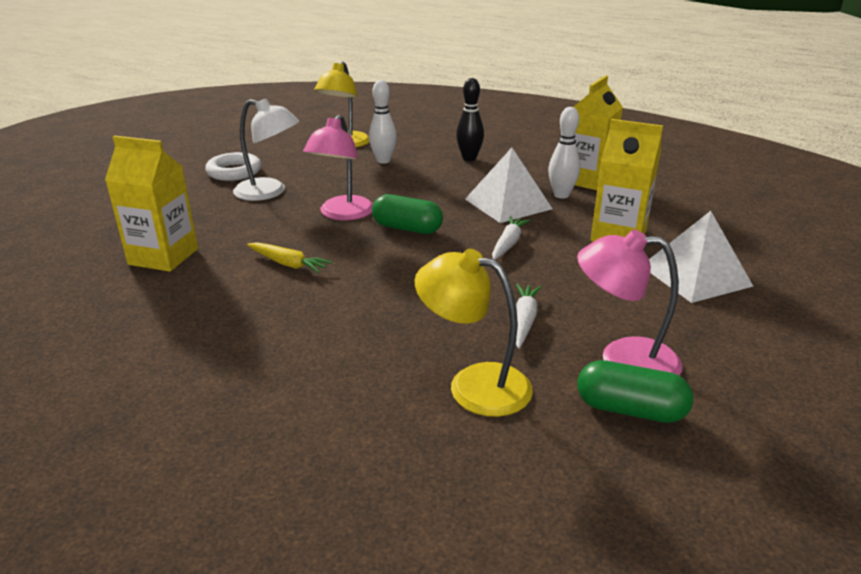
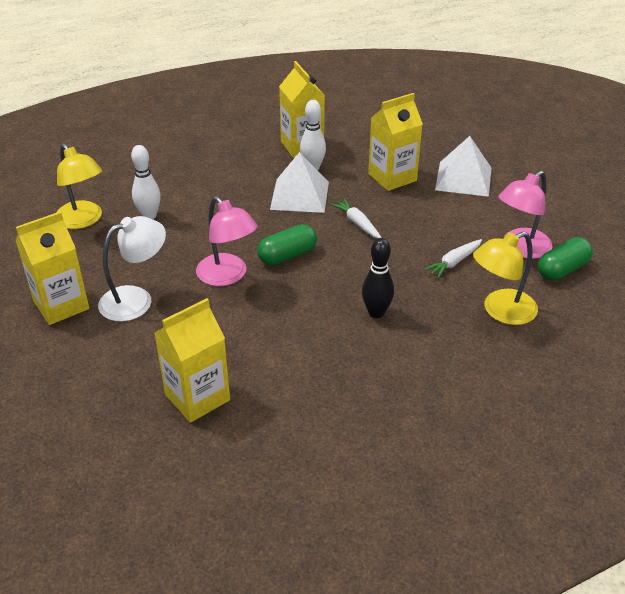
camera: 55 degrees left, 10 degrees up
(234, 172) = (61, 305): white ring -> yellow carton
(288, 264) = (282, 333): yellow carrot -> none
(469, 158) = (201, 174): black bowling pin -> black bowling pin (376, 313)
(524, 320) = (454, 262): white carrot -> white carrot turned 90 degrees counterclockwise

